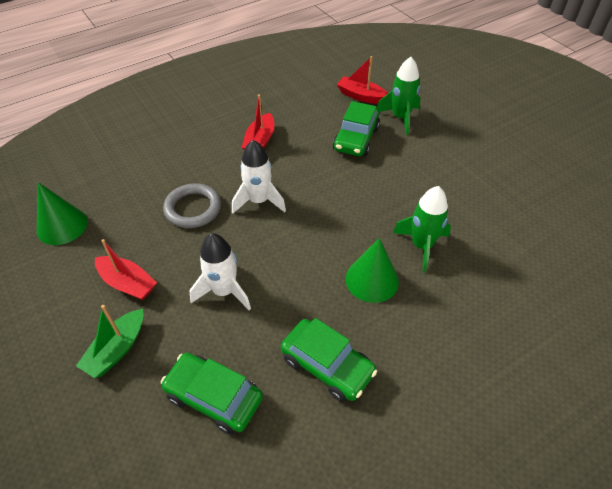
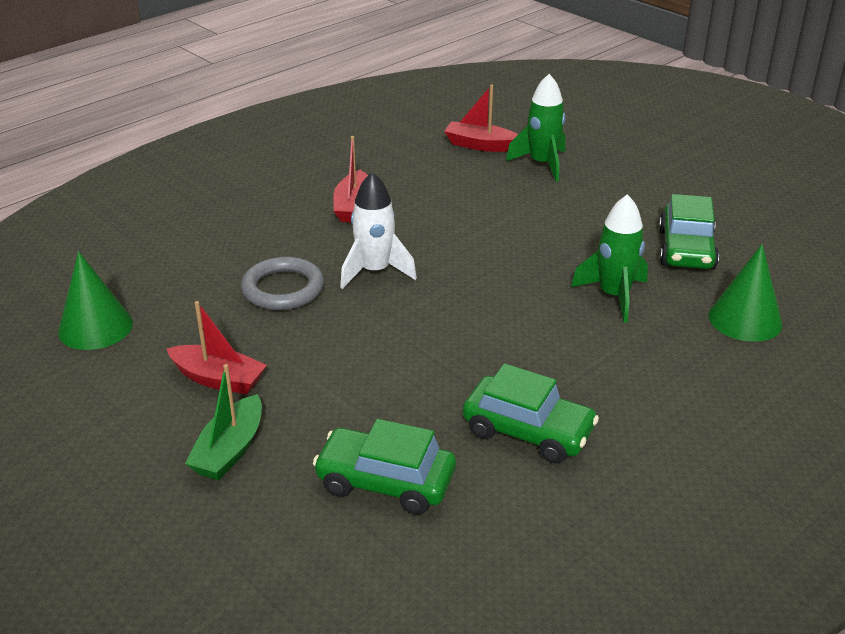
camera: 10 degrees left, 15 degrees down
(224, 291) = (360, 371): white rocket -> none
(355, 139) = (488, 192): green car -> green car (686, 249)
(372, 280) = (559, 338): green cone -> green cone (745, 319)

